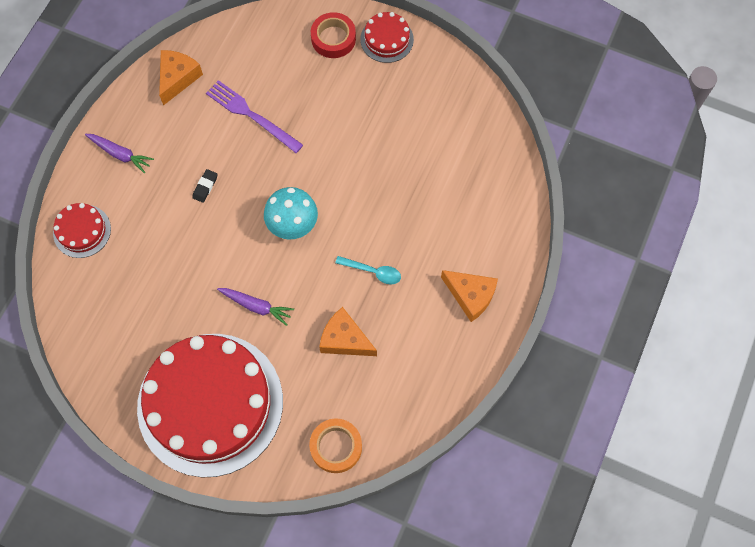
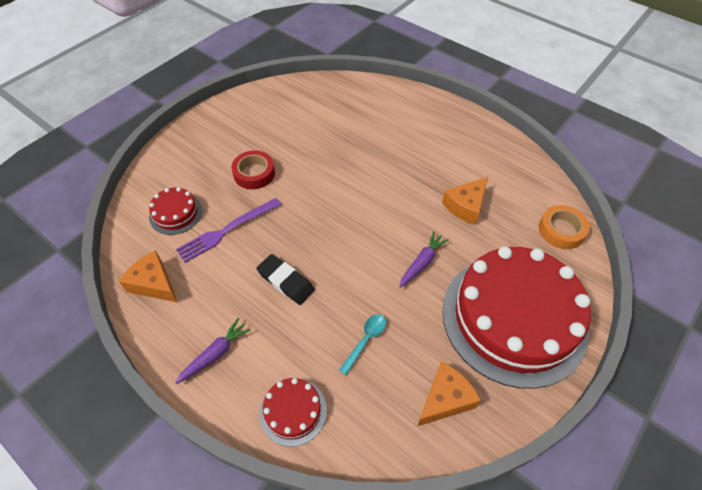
camera: 75 degrees left, 15 degrees down
(205, 187) = (286, 281): black eraser -> black eraser, size x1.77
(293, 226) = (350, 221): turquoise mushroom -> none
(333, 38) = (182, 159): red tape -> red tape (254, 173)
(373, 272) = (409, 176): turquoise spoon -> turquoise spoon (365, 340)
(387, 39) = (203, 127): red cake -> red cake (176, 213)
(471, 296) = (443, 126): orange cheese -> orange cheese (445, 399)

